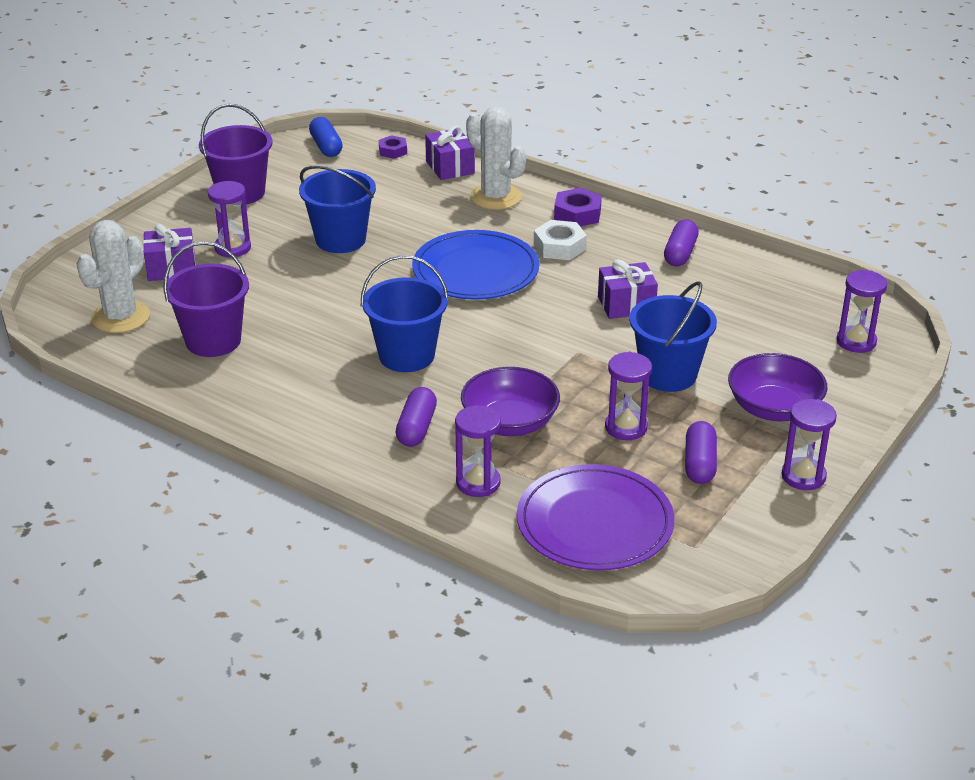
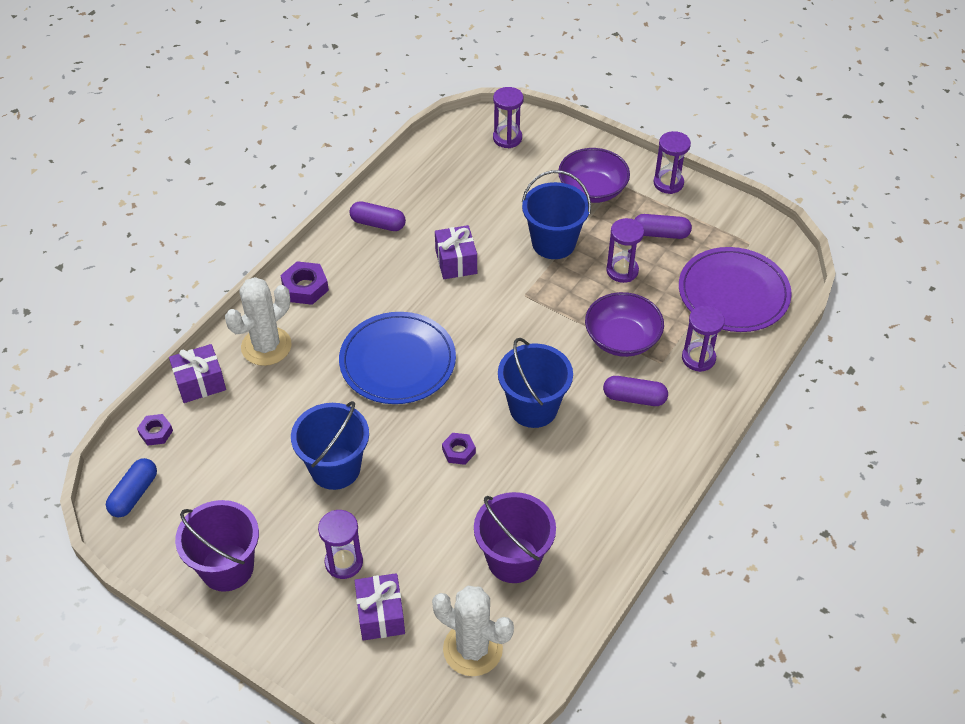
camera: 90 degrees left, 15 degrees up
(326, 147) = (134, 494): blue capsule -> blue capsule turned 45 degrees counterclockwise
(352, 308) = (458, 451): none -> purple nut
(559, 247) = (361, 301): white nut -> none

